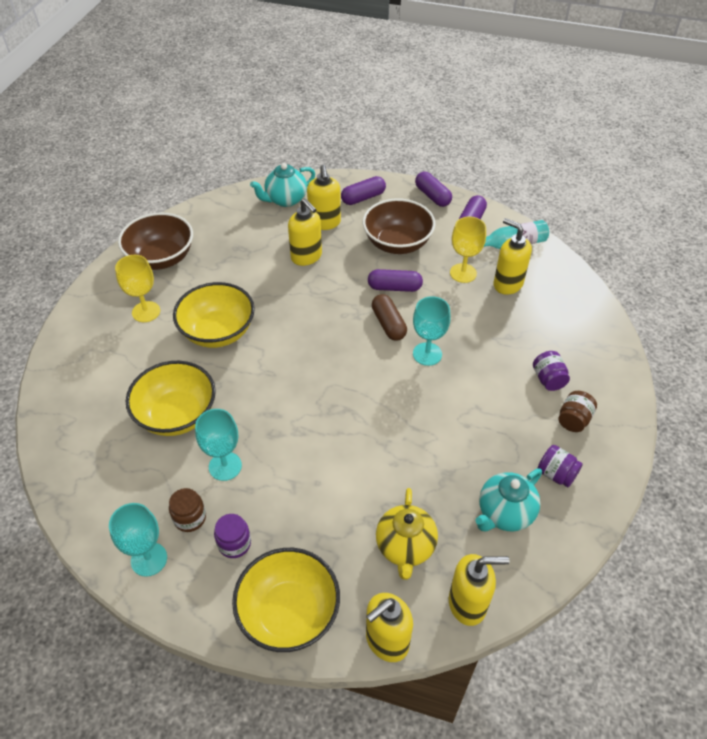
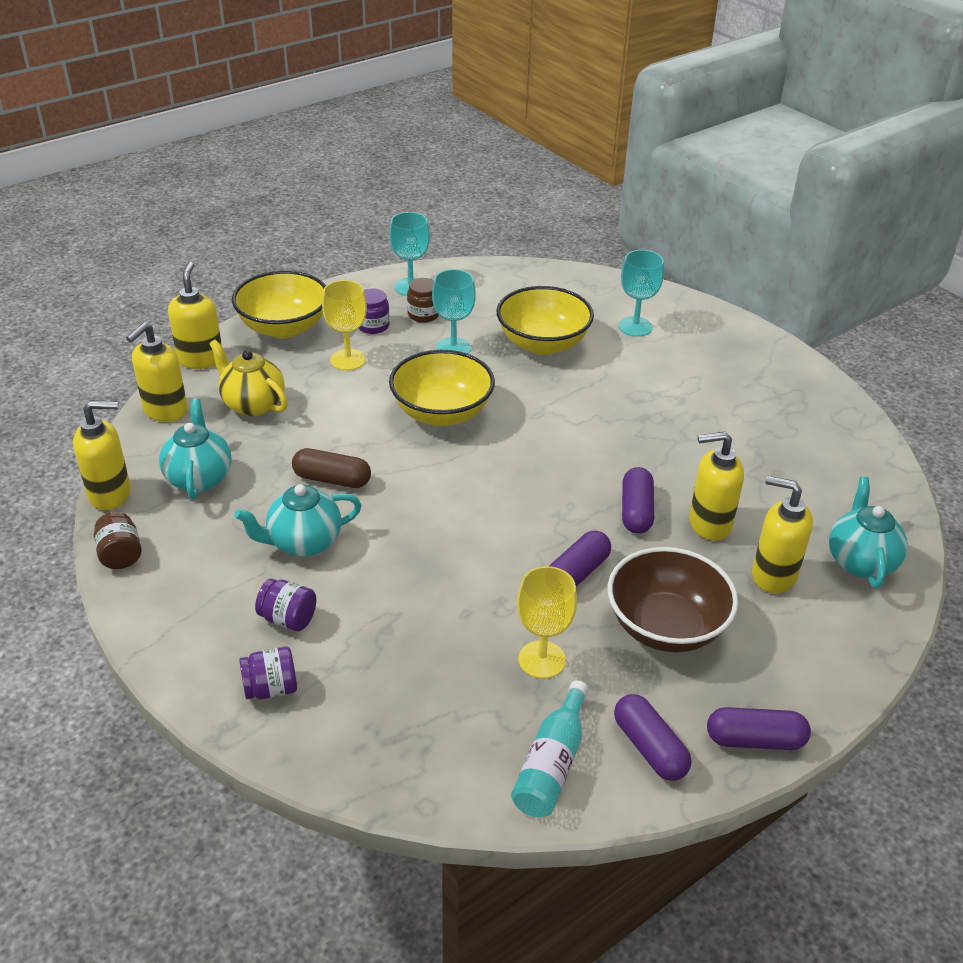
camera: 125 degrees right, 10 degrees down
(146, 312) = (711, 371): yellow goblet -> yellow goblet (348, 360)
(161, 258) = (802, 410): brown bowl -> none
(218, 332) = (633, 405): yellow bowl -> yellow bowl (442, 413)
(363, 198) = (809, 648): purple capsule -> purple capsule (636, 511)
(388, 324) = (518, 533): brown capsule -> brown capsule (332, 479)
(427, 354) = (439, 539): turquoise goblet -> turquoise goblet (635, 327)
(494, 412) = (303, 542): none -> turquoise teapot
(507, 284) = (475, 695): yellow soap dispenser -> yellow soap dispenser (110, 494)
(556, 474) = (184, 539): purple jar -> purple jar (271, 688)
(573, 420) = (216, 600): brown jar -> brown jar (120, 555)

